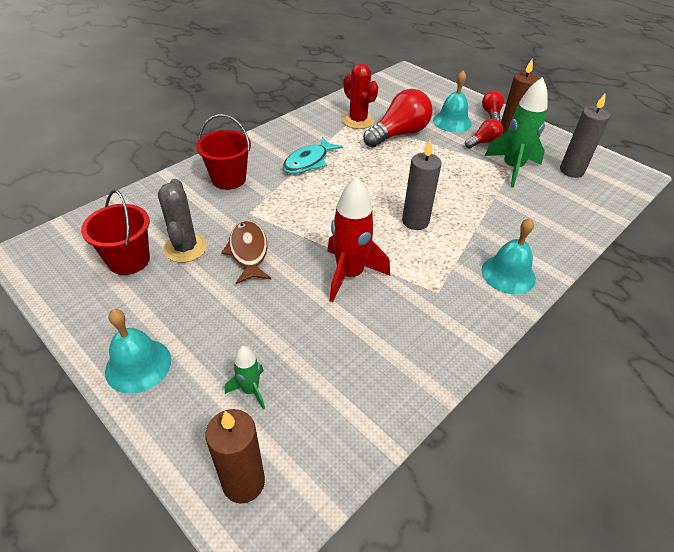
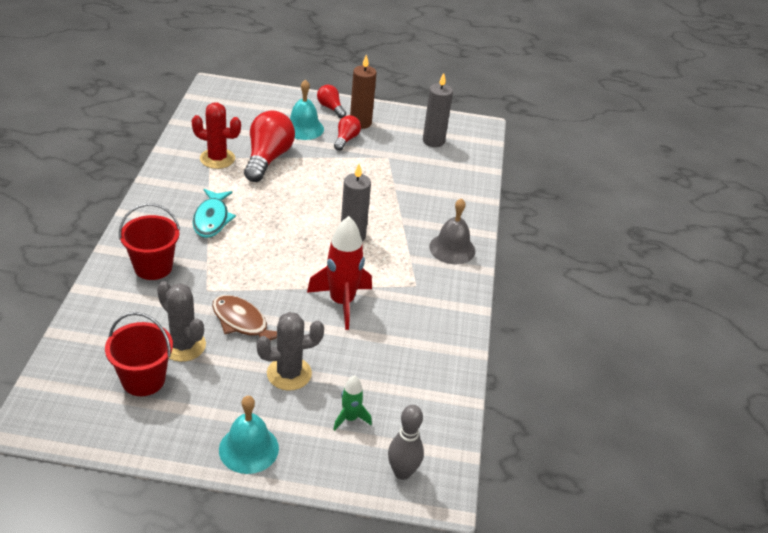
camera: 40 degrees left, 5 degrees down
(240, 315) = (289, 374): none -> grey cactus
(244, 482) = (402, 472): brown candle -> grey bowling pin
(508, 274) = (452, 248): turquoise bell -> grey bell
(512, 168) = (388, 156): green rocket -> none

